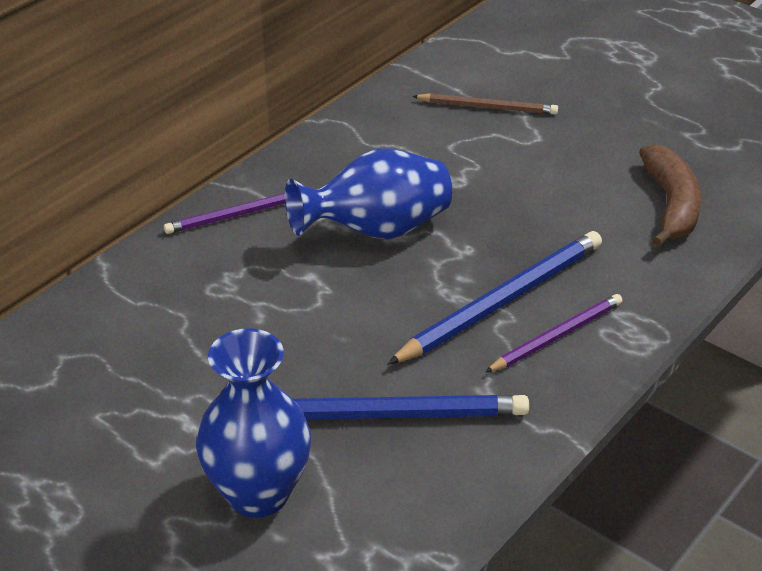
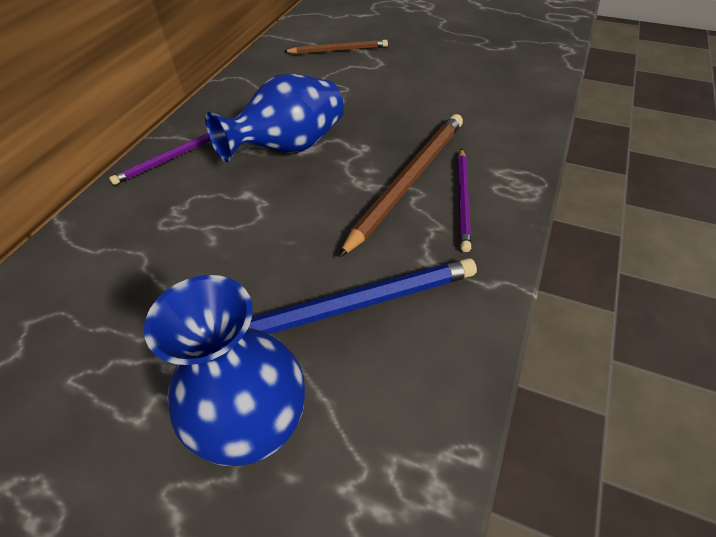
camera: 15 degrees left, 10 degrees up
(502, 301) = (408, 181): blue pencil -> brown pencil
(556, 336) = (463, 200): purple pencil -> purple pencil turned 150 degrees clockwise
(671, 205) = (493, 88): brown banana -> none

